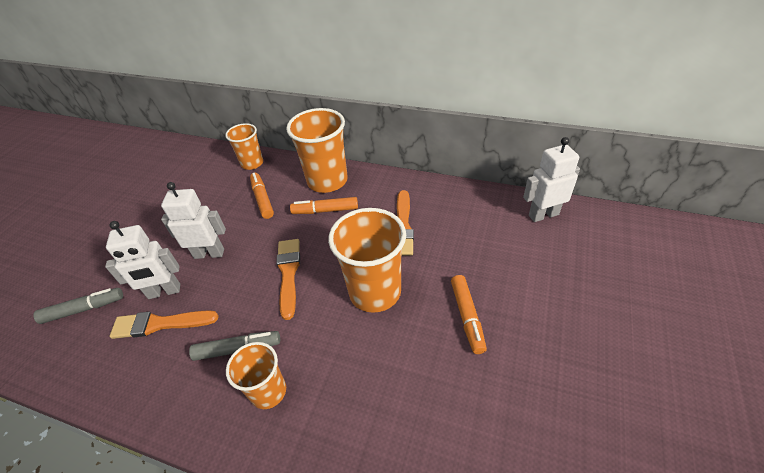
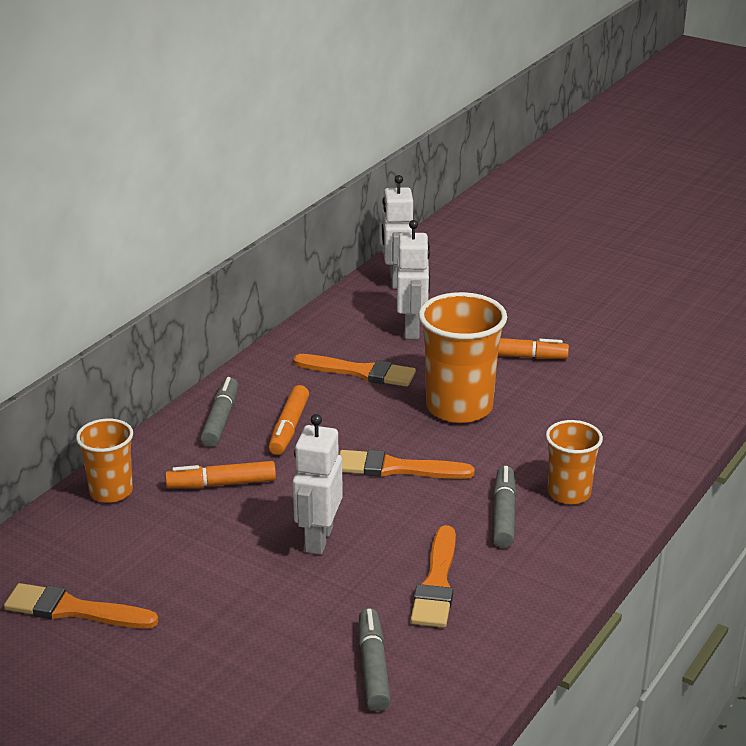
camera: 80 degrees left, 15 degrees down
(156, 181) = (74, 610): none -> orange brush
(164, 292) = (376, 582): white robot -> white robot (412, 329)
(327, 181) = (220, 419): orange cup -> grey marker

